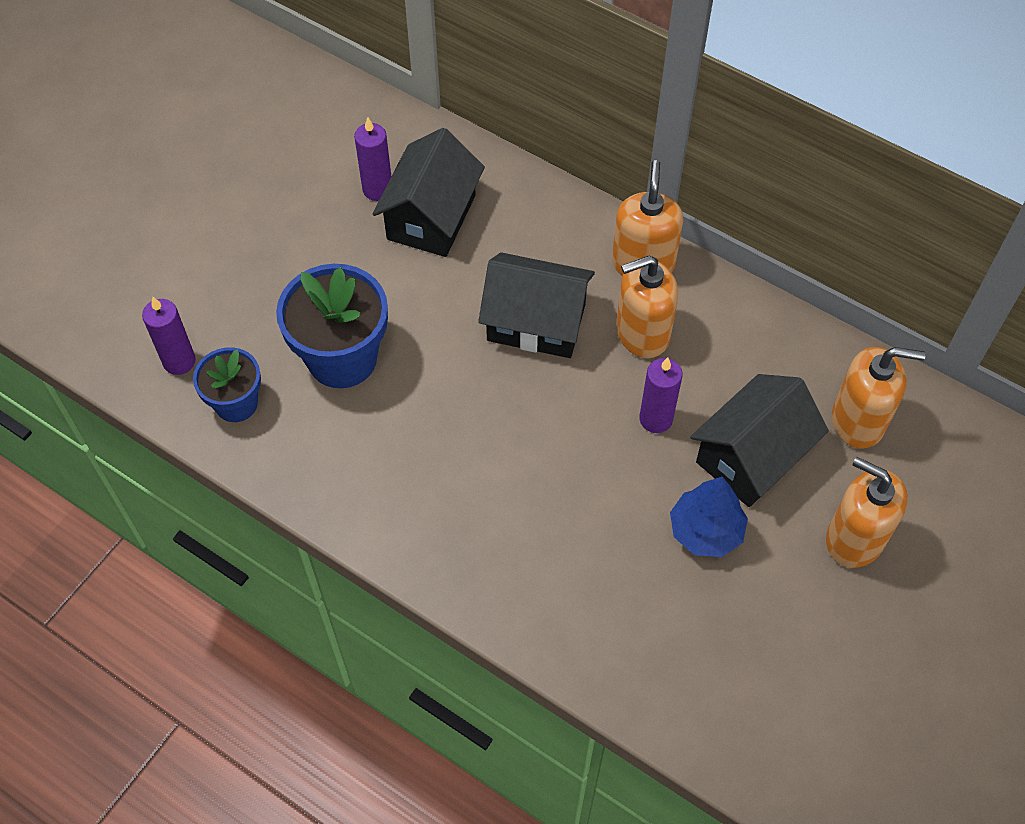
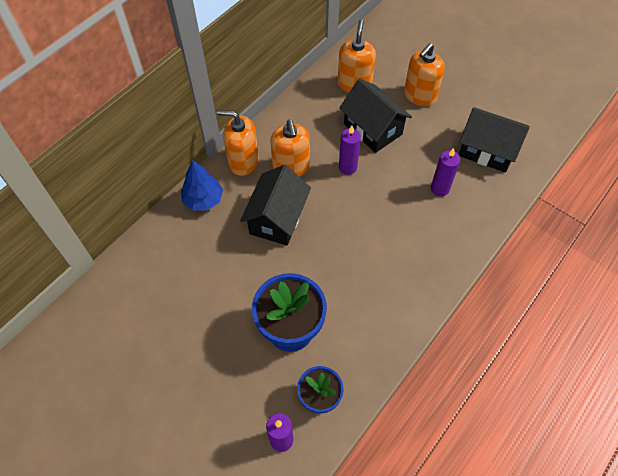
camera: 85 degrees left, 0 degrees up
(377, 189) = (156, 303): purple candle -> purple candle (439, 189)
(431, 217) = (187, 271): black house -> black house (487, 150)
(705, 531) = (415, 154): blue tree -> blue tree (203, 199)

